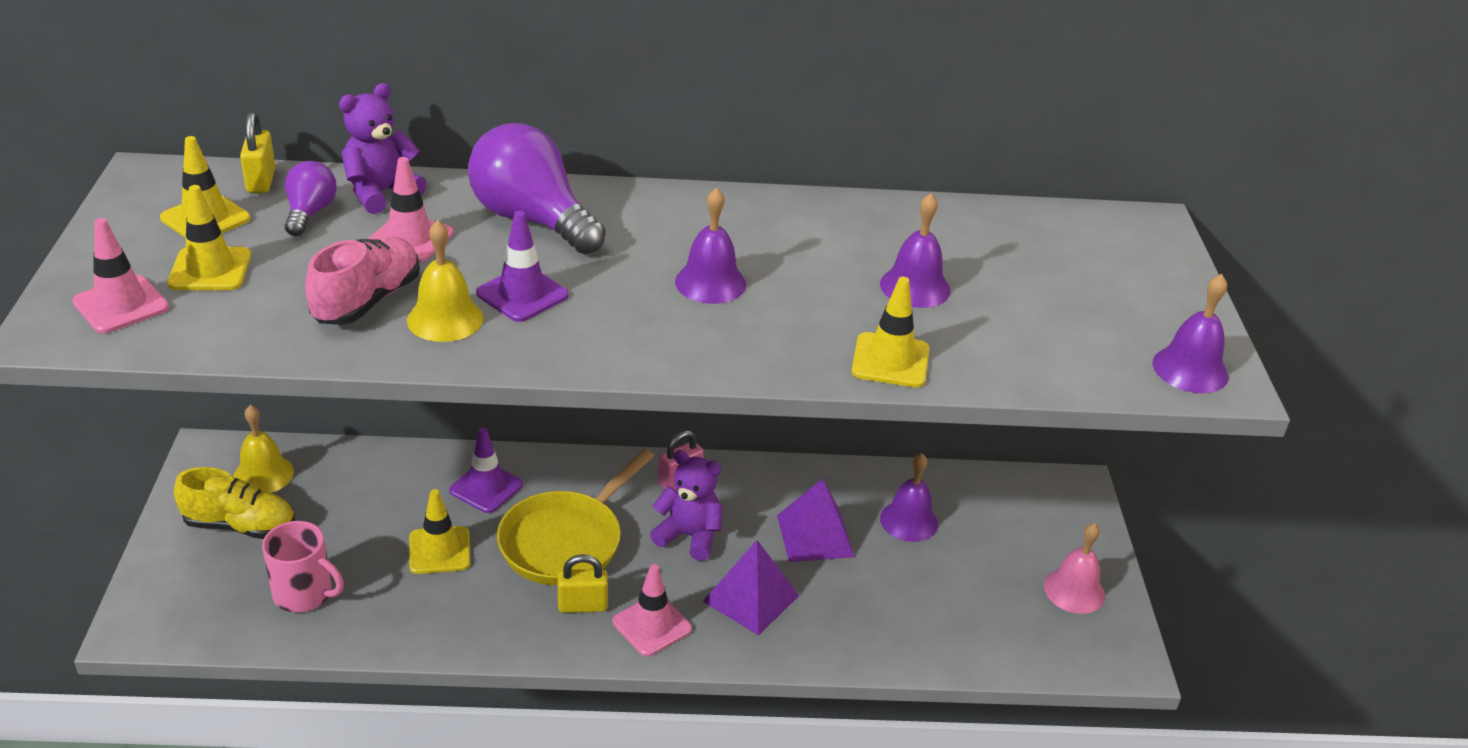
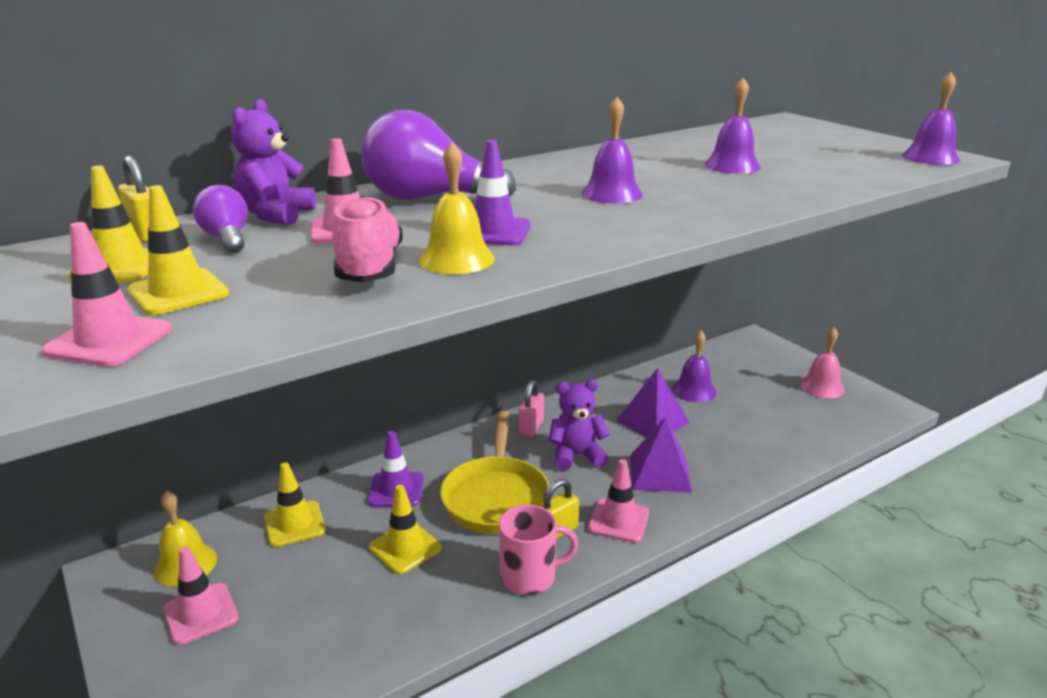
camera: 30 degrees left, 10 degrees down
(240, 526) = (200, 614): yellow shoe -> pink traffic cone
(304, 594) = (319, 637): pink mug -> pink mug (530, 576)
(890, 361) = (789, 194): yellow traffic cone -> yellow traffic cone (294, 524)

